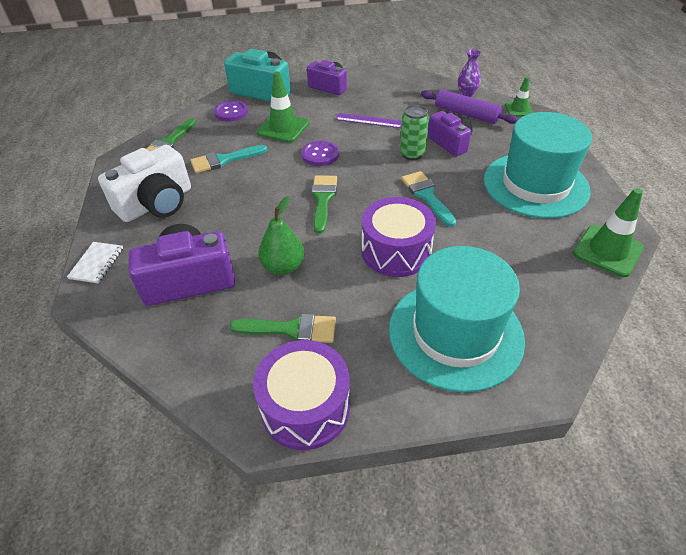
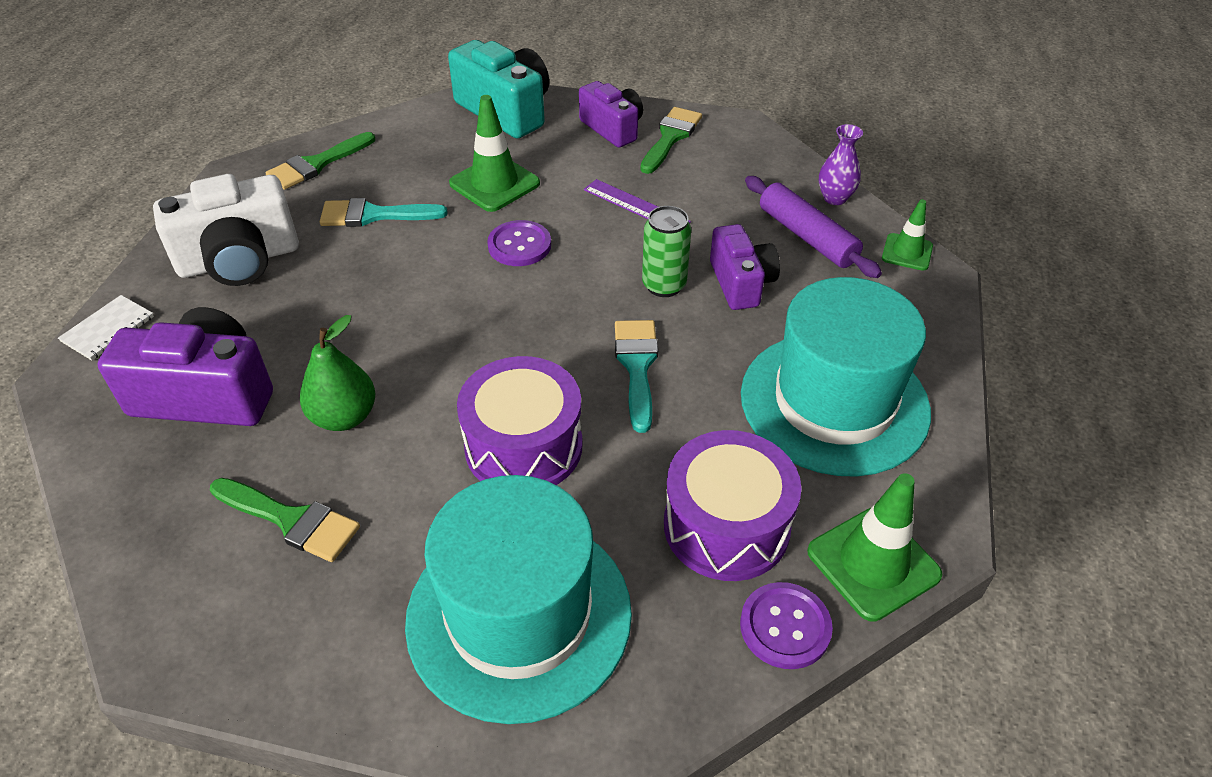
camera: 20 degrees right, 0 degrees up
(231, 112) = (436, 136): purple button -> purple button (785, 627)
(305, 407) = (232, 646): purple drum -> purple drum (726, 526)
(323, 199) = (473, 324): green brush -> green brush (670, 137)

